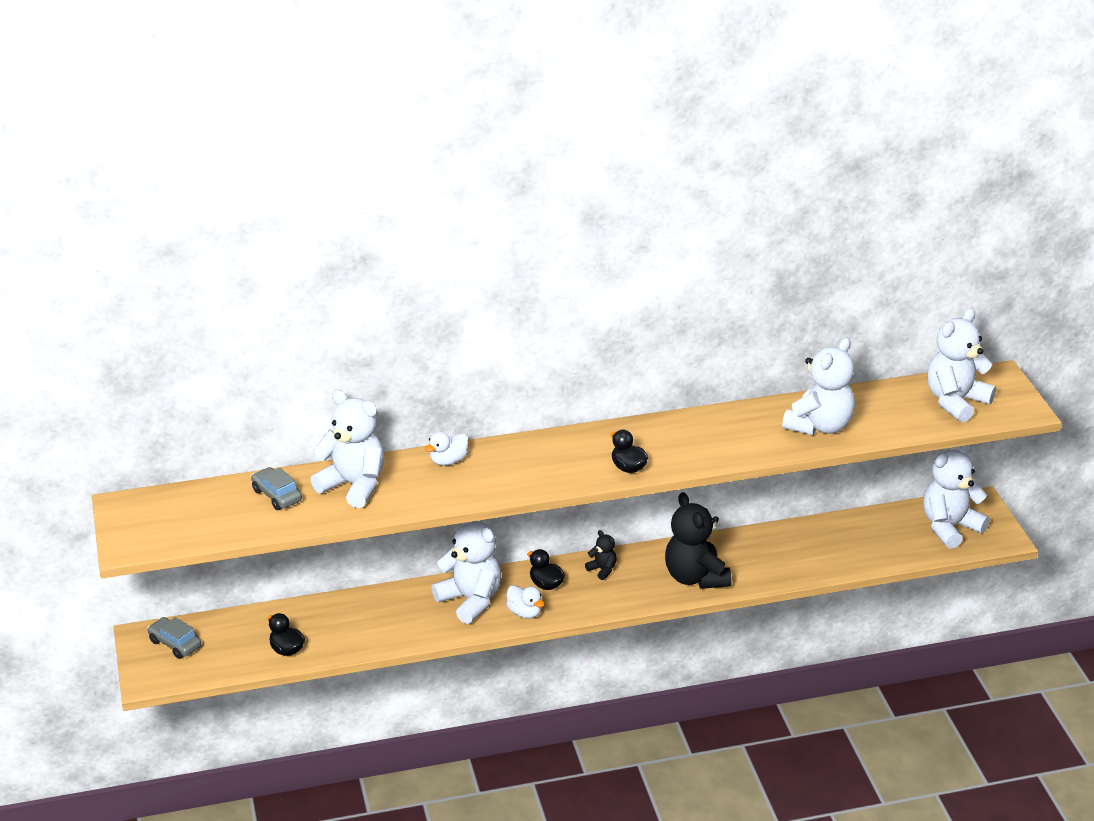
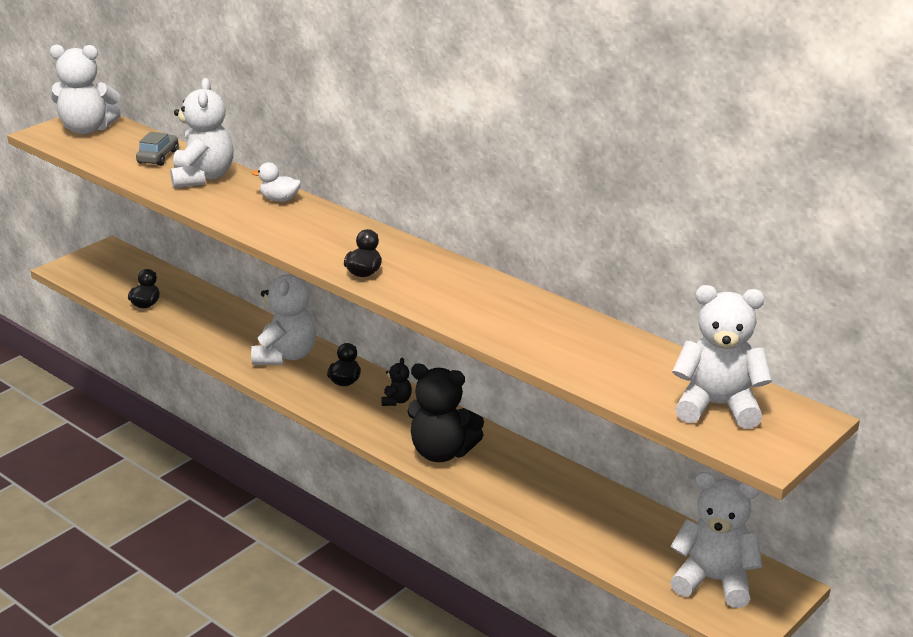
camera: 55 degrees right, 5 degrees down
(175, 644) = (111, 262): grey car -> none
(524, 612) = (296, 385): white duck -> none
(695, 577) = (442, 452): black teddy bear -> black teddy bear turned 105 degrees counterclockwise
(819, 426) = (559, 342): white teddy bear -> white teddy bear (87, 129)

